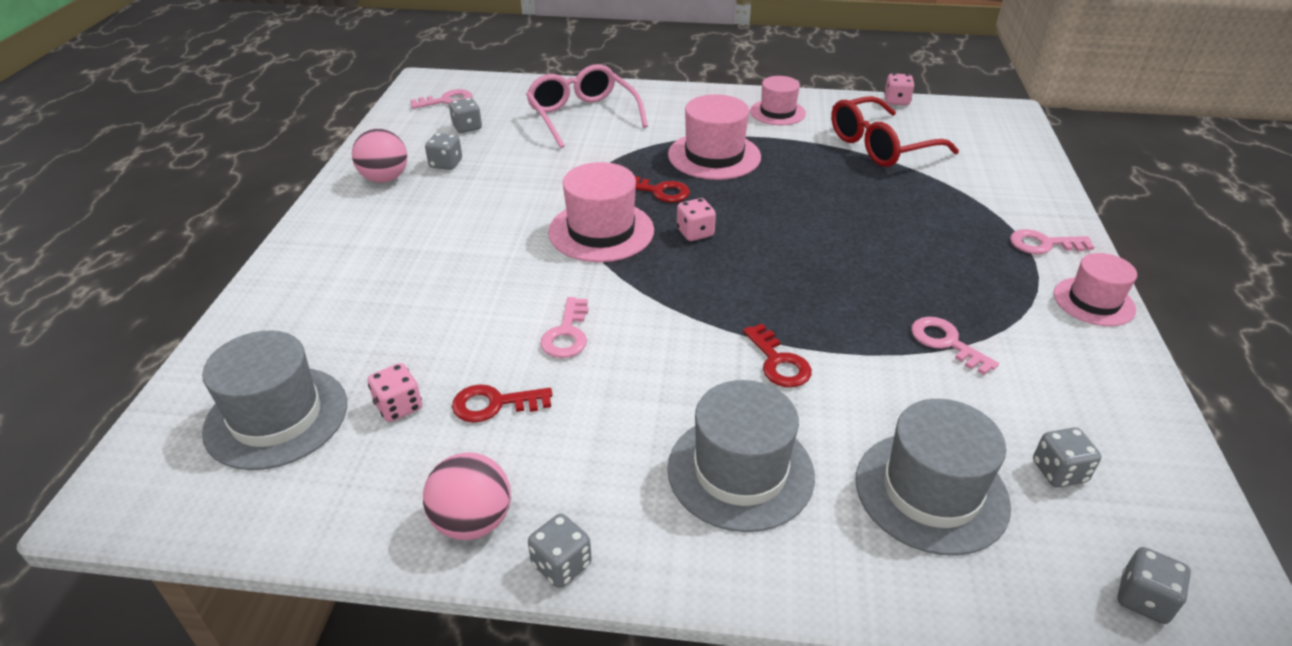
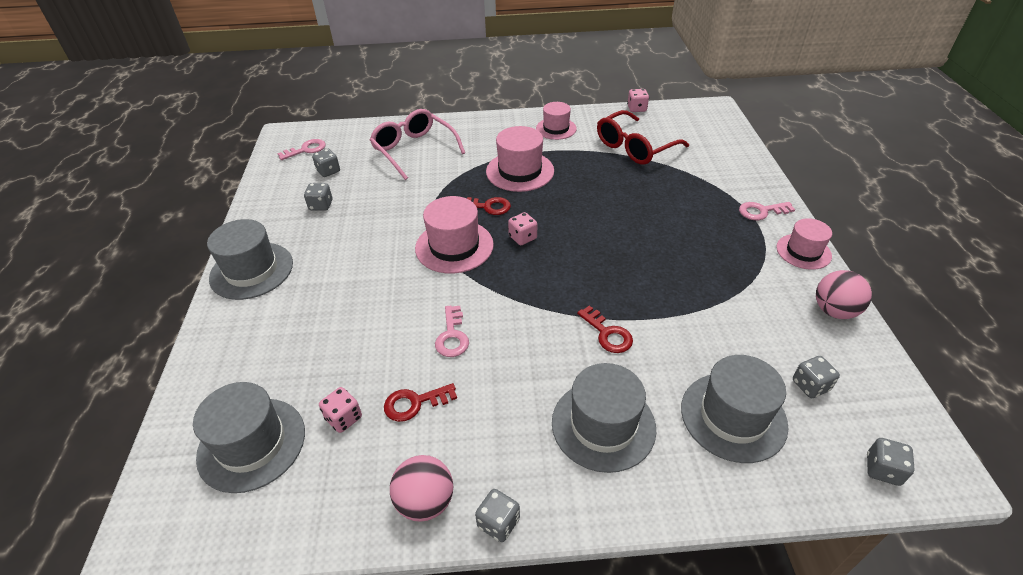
camera: 10 degrees left, 5 degrees up
(338, 224) = (251, 270): none -> grey hat
(385, 178) = (277, 225): pink ball -> pink ball (834, 311)
(946, 342) = (716, 299): pink key -> none

